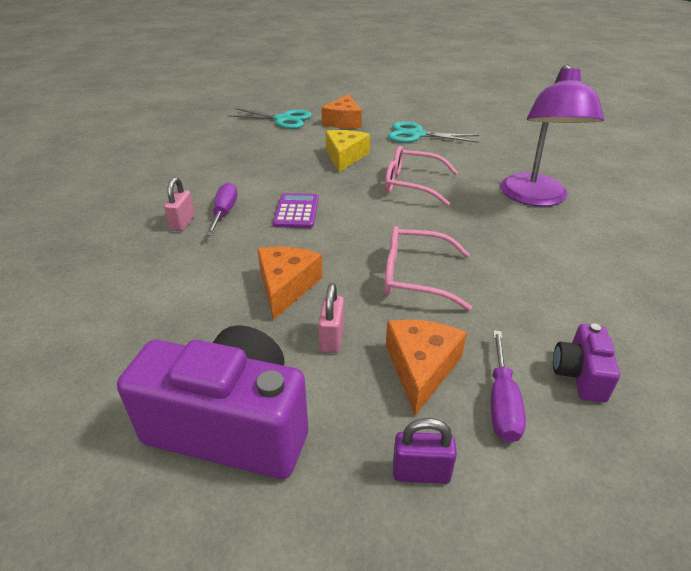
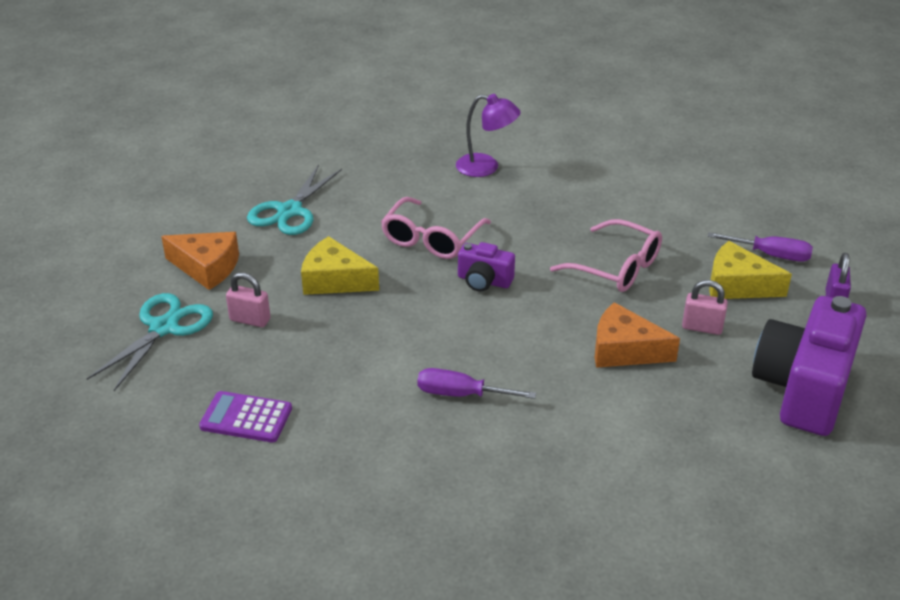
camera: 80 degrees left, 0 degrees up
(182, 223) = (480, 432): pink padlock -> pink padlock (250, 320)
(296, 211) = (474, 333): purple calculator -> purple calculator (246, 418)
(415, 277) = (616, 267): pink glasses -> pink glasses turned 75 degrees counterclockwise
(421, 368) = (737, 285): orange cheese -> yellow cheese
(535, 198) = (486, 167): purple lamp -> purple lamp, size x0.60
(580, 375) = (742, 215): purple camera -> purple camera (484, 281)

